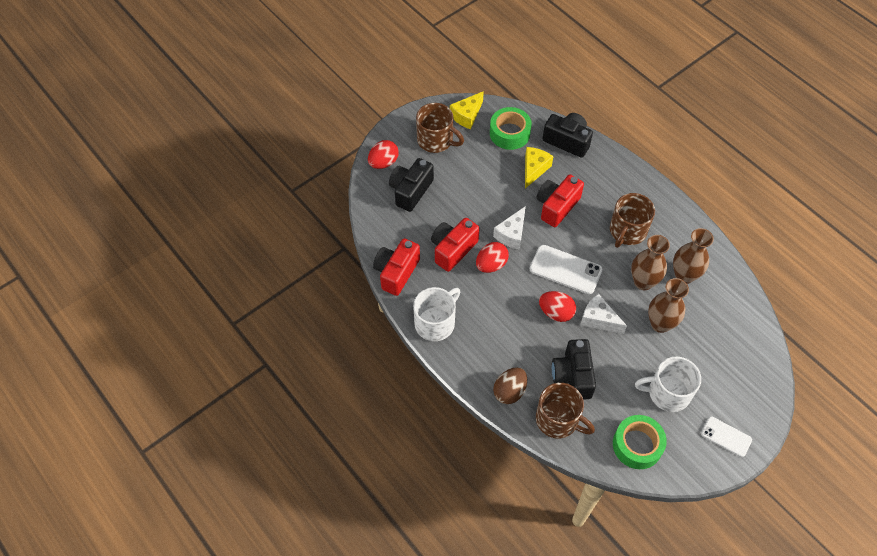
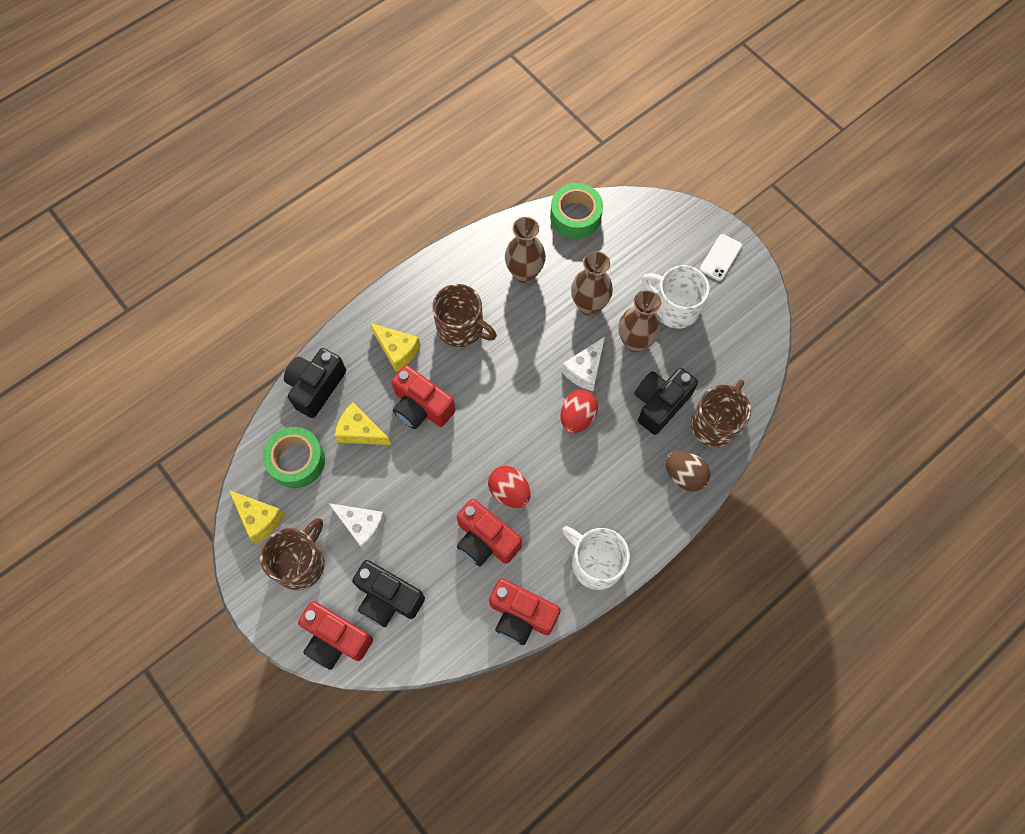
camera: 90 degrees left, 10 degrees up
(383, 163) = (336, 639): red egg -> red camera
(511, 234) = (463, 464): white cheese -> white cheese (362, 526)
(565, 269) = (516, 402): white phone -> none
(572, 376) = (660, 404): black camera -> black camera turned 135 degrees clockwise
(602, 189) = (397, 350): none -> yellow cheese
(637, 445) = (738, 344): green tape -> green tape (575, 216)
(643, 282) = (533, 317): brown vase -> brown vase (635, 342)
(667, 393) = (674, 307): white mug -> white mug turned 120 degrees clockwise

